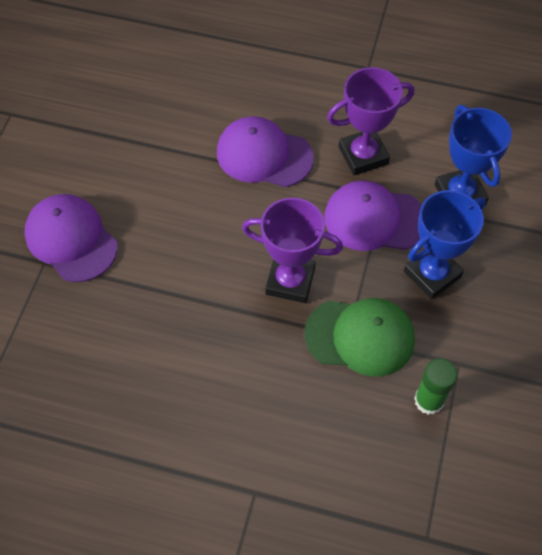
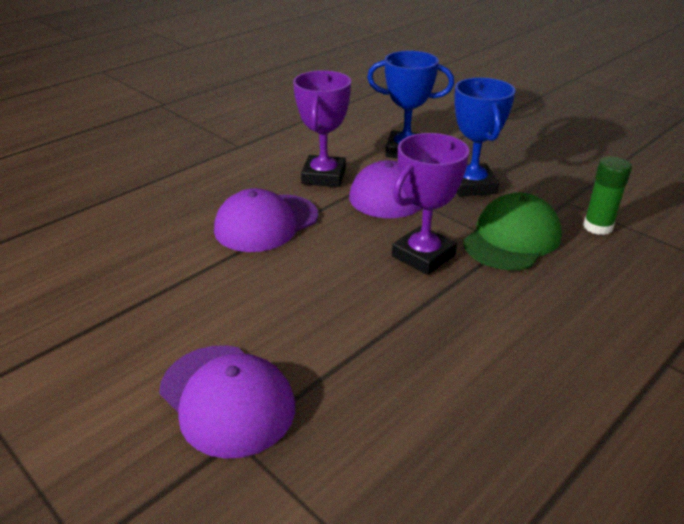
camera: 60 degrees left, 25 degrees down
(71, 239) = (227, 399): purple cap -> purple cap turned 120 degrees counterclockwise

